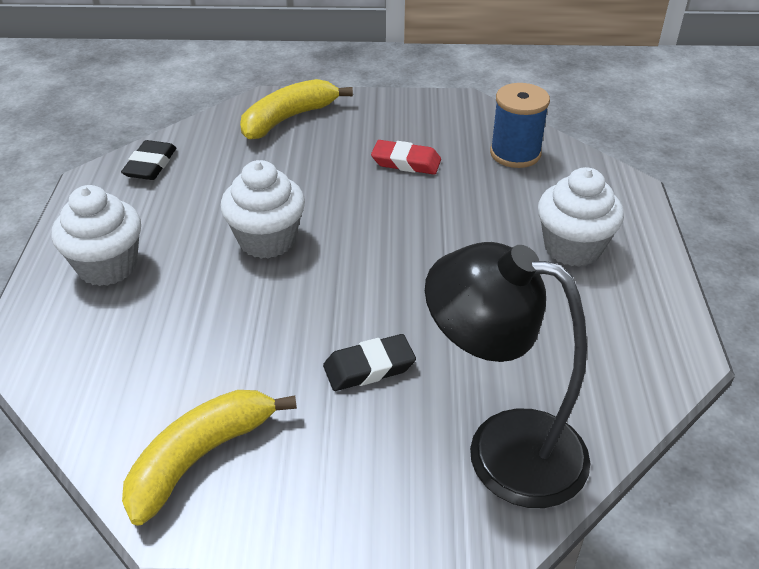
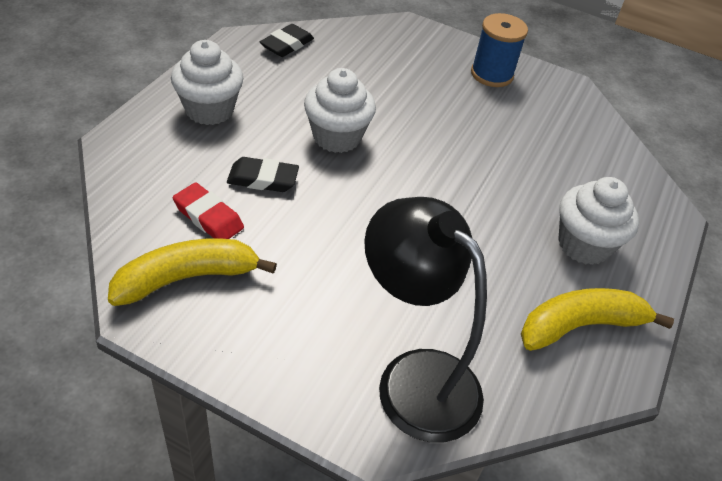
camera: 20 degrees right, 5 degrees up
(288, 118) = (415, 47): yellow banana -> yellow banana (580, 325)
(369, 367) = (351, 268): black eraser -> black eraser (263, 179)
(406, 162) = (488, 117): red eraser -> red eraser (208, 217)
(515, 153) = (587, 146): blue spool -> blue spool (492, 74)

